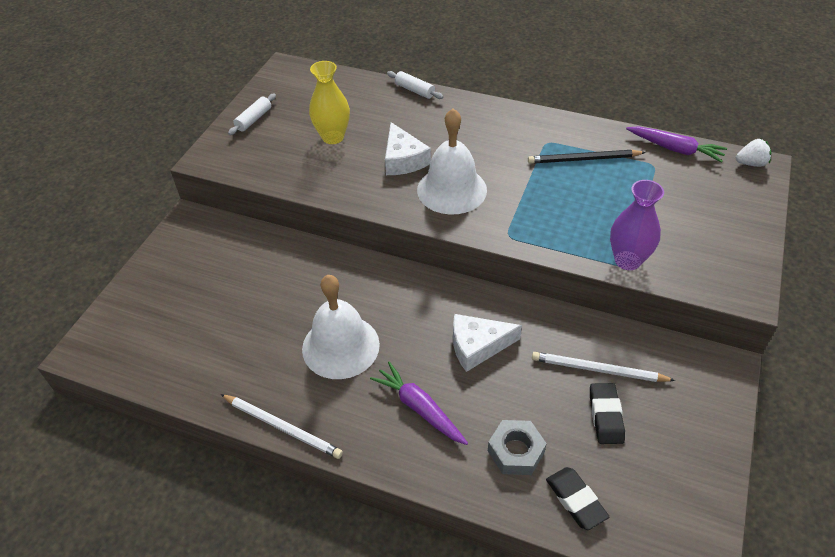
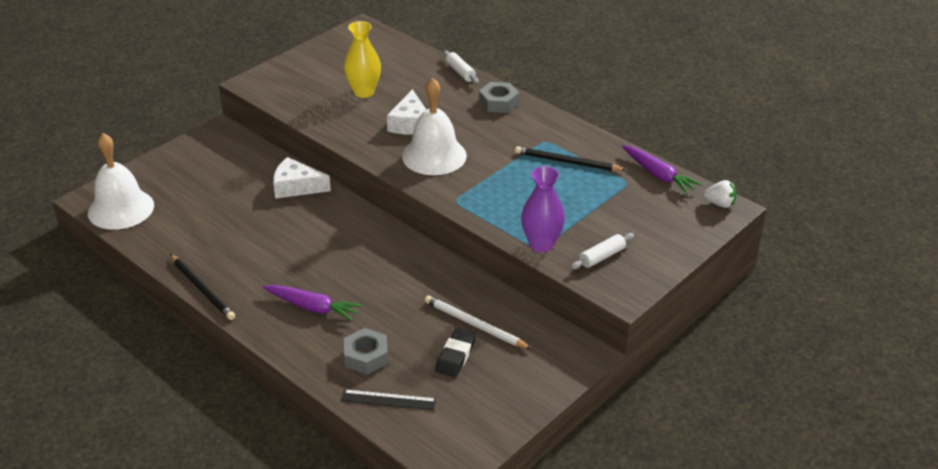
camera: 20 degrees right, 10 degrees down
(254, 119) = (308, 63): white rolling pin -> white rolling pin (602, 257)
(282, 427) = (202, 289): white pencil -> black pencil
(340, 346) = (280, 250): white bell -> white bell (121, 209)
(419, 408) = (312, 307): purple carrot -> purple carrot turned 135 degrees clockwise
(473, 113) = (498, 102): none -> grey nut
(478, 346) = (388, 281): white cheese -> white cheese (296, 187)
(575, 500) = (389, 400): black eraser -> black ruler

